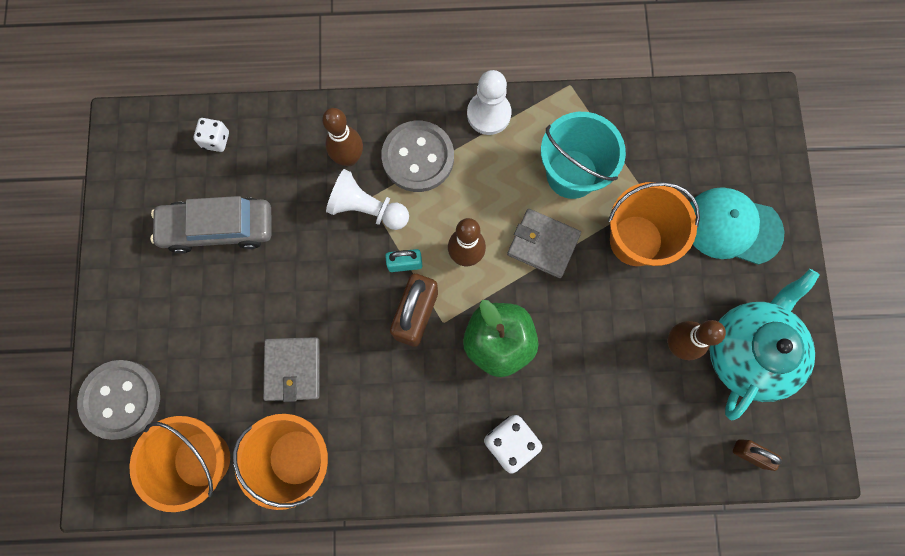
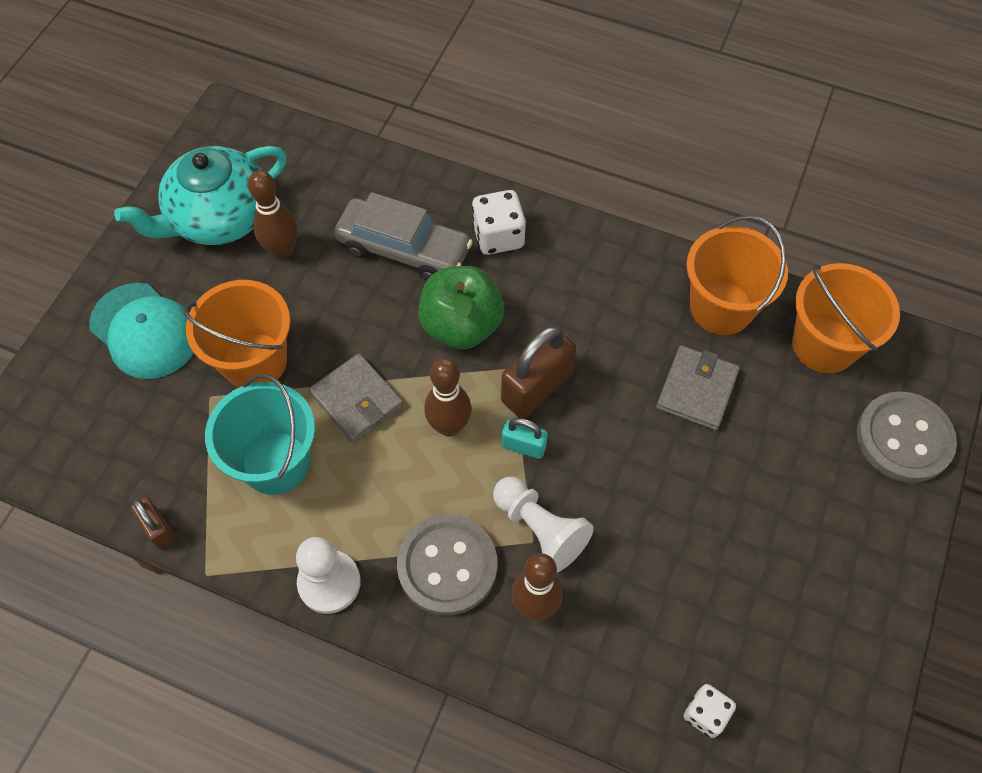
camera: 155 degrees left, 15 degrees down
(218, 228) = (737, 587): grey car -> grey car (404, 249)
(750, 454) = (281, 143): brown padlock -> brown padlock (158, 529)

